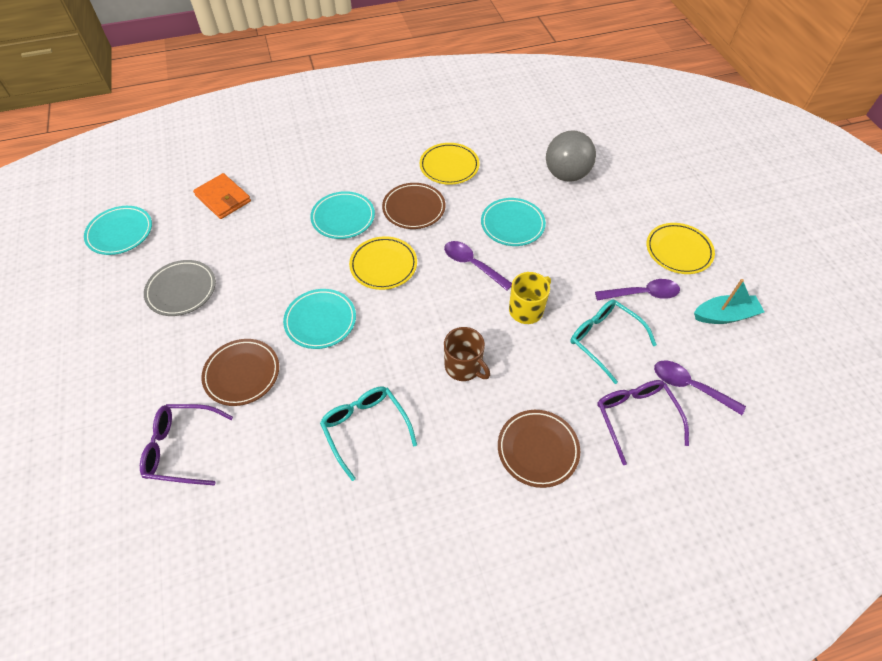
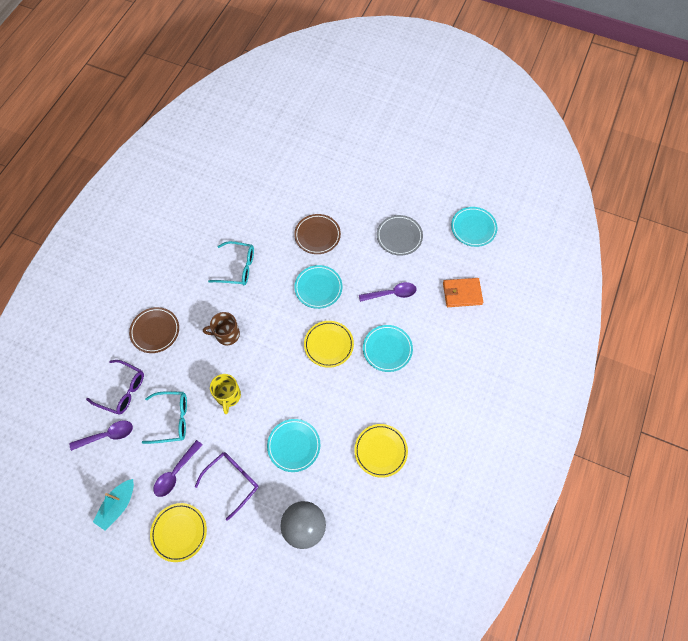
camera: 130 degrees right, 10 degrees up
(182, 448) = (298, 193): purple glasses -> purple glasses (232, 481)
(414, 208) = (360, 396): brown plate -> none
(472, 265) = (285, 394): purple spoon -> purple spoon (391, 293)

